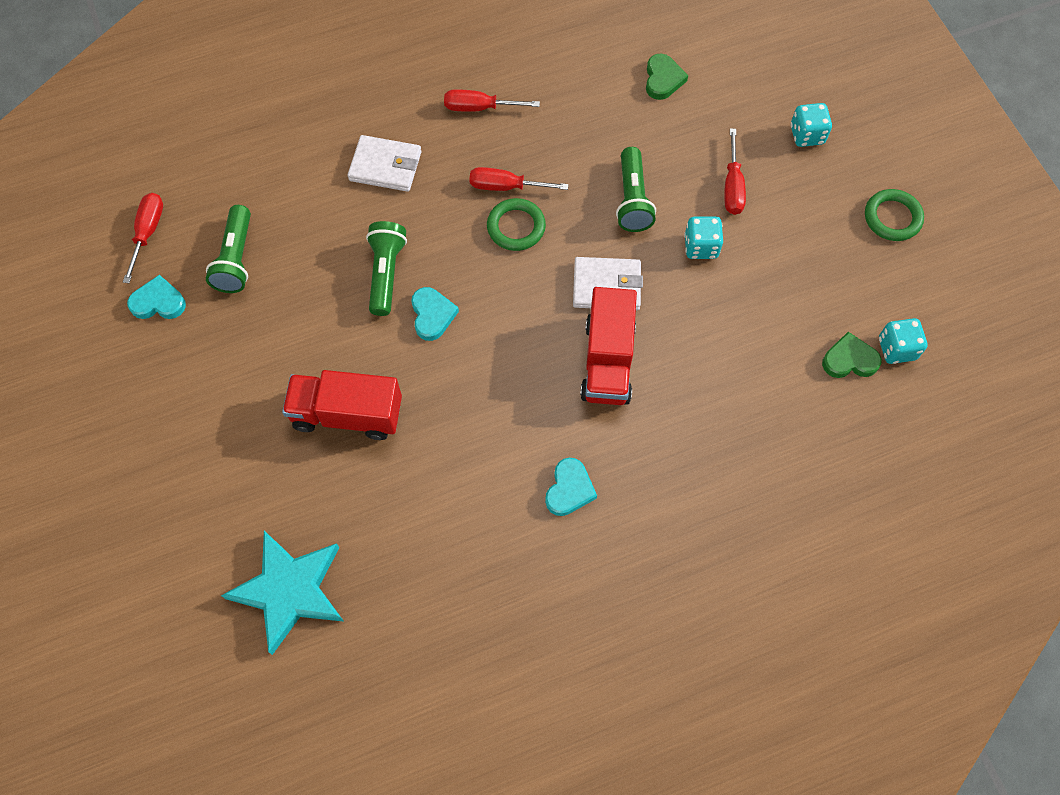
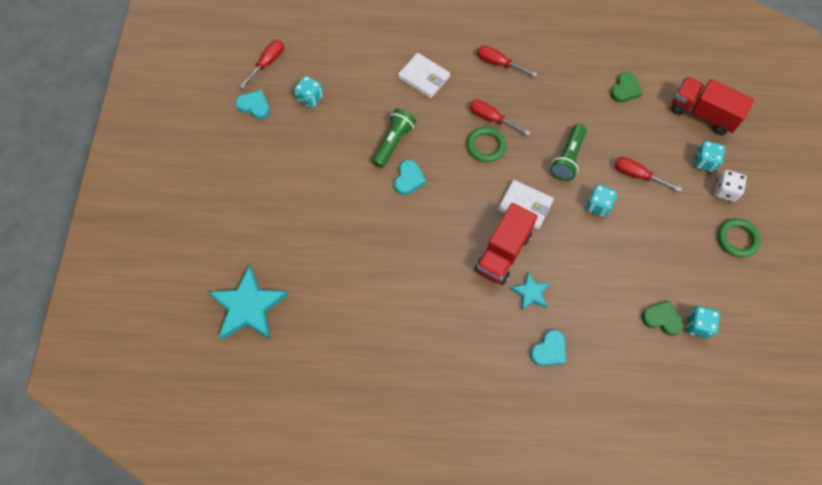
camera: 25 degrees right, 0 degrees up
(236, 259) = (310, 98): green flashlight -> turquoise dice
(347, 414) = (330, 217): red truck -> red truck (702, 114)
(569, 489) = (441, 321): turquoise heart -> turquoise heart (549, 350)
(669, 399) = (530, 293): none -> turquoise star
(732, 186) = (637, 175): red screwdriver -> red screwdriver turned 90 degrees clockwise
(849, 162) = (725, 191): none -> white dice

